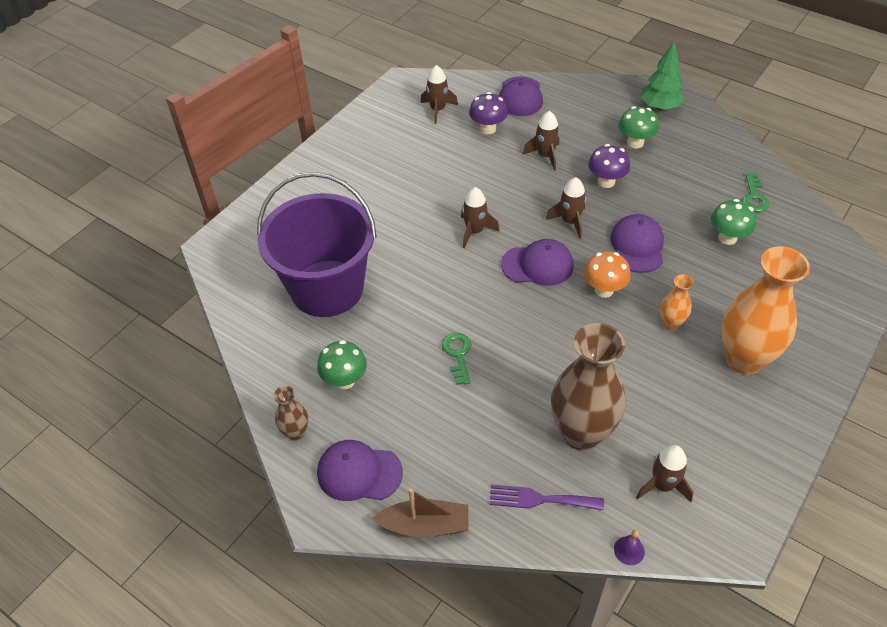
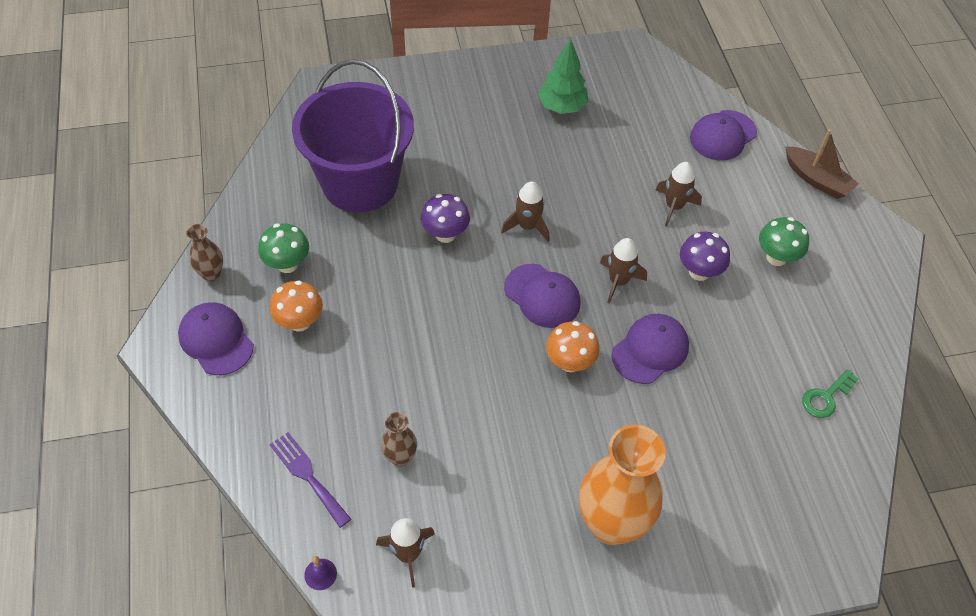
camera: 40 degrees right, 5 degrees up
(404, 409) = (299, 322): none -> orange mushroom
(425, 525) = (211, 418): brown boat -> brown boat (817, 180)
(438, 110) = (632, 95): brown rocket -> none
(458, 355) = (388, 315): green key -> none
(488, 129) = (654, 144): purple mushroom -> purple mushroom (445, 234)
(581, 433) = (400, 457): brown vase -> brown vase, size x0.46
(660, 107) = (849, 242): green tree -> green tree (562, 107)
(671, 323) = (589, 439): orange vase -> none
(727, 238) = (745, 412): green mushroom -> none

